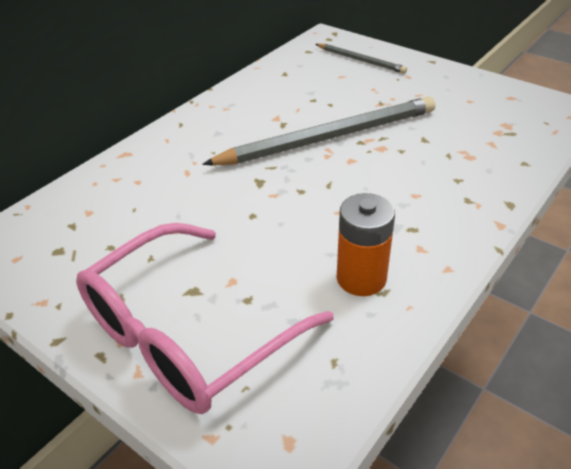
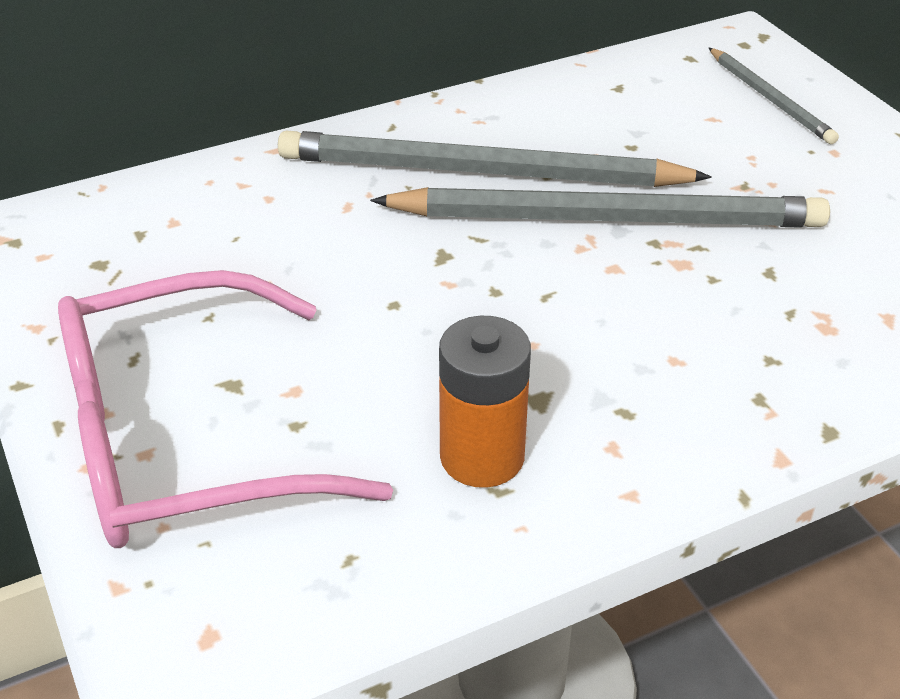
camera: 25 degrees right, 0 degrees up
(247, 133) = (482, 172): none -> grey pencil

